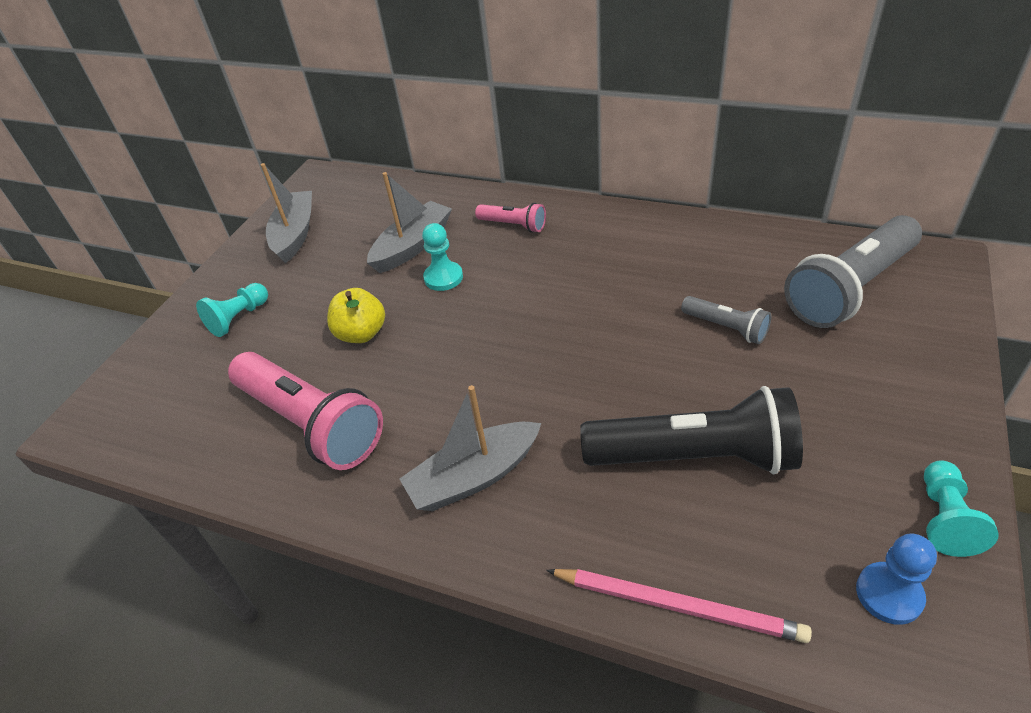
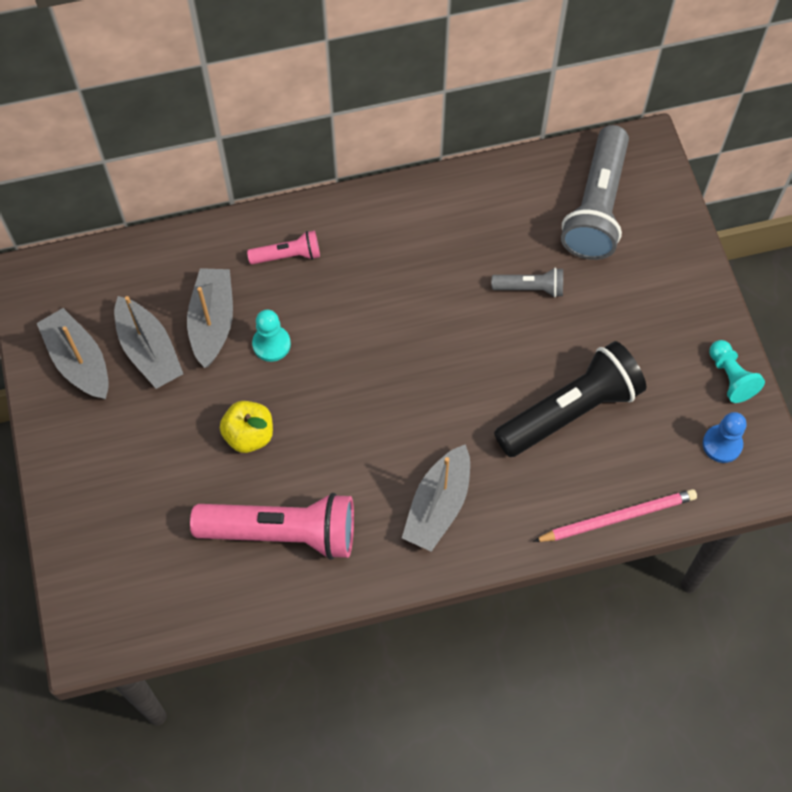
camera: 40 degrees left, 20 degrees up
(239, 318) = (120, 477): turquoise pawn -> none
(348, 246) = (149, 351): none -> grey boat

